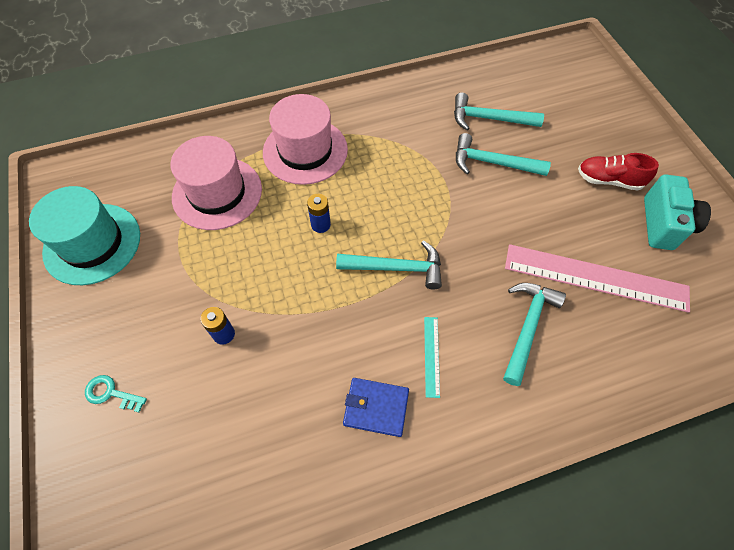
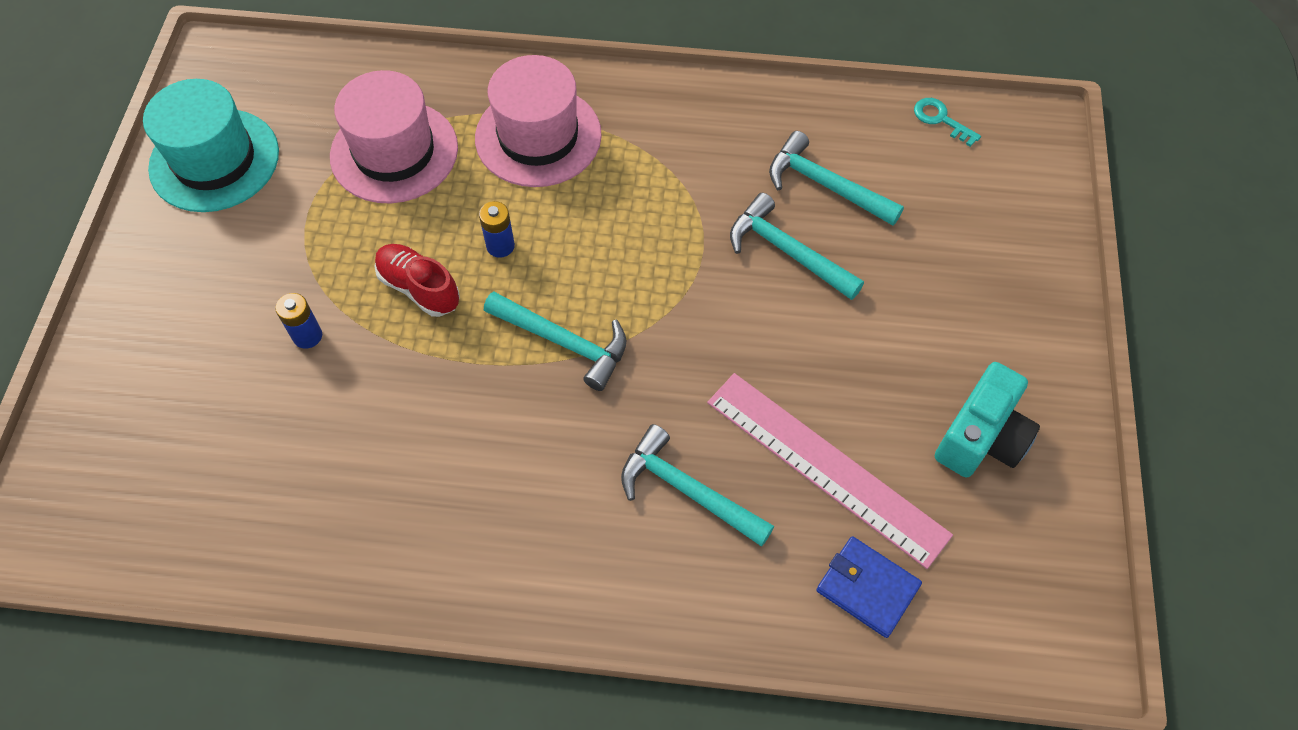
camera: 25 degrees right, 0 degrees up
(111, 393) = (149, 350): turquoise key -> turquoise key (941, 119)
(376, 407) = (435, 501): blue wallet -> blue wallet (867, 588)
(431, 356) = (540, 471): turquoise ruler -> none
(527, 327) = (687, 490): turquoise hammer -> turquoise hammer turned 105 degrees counterclockwise
(608, 180) = (943, 342): red shoe -> red shoe (419, 288)

